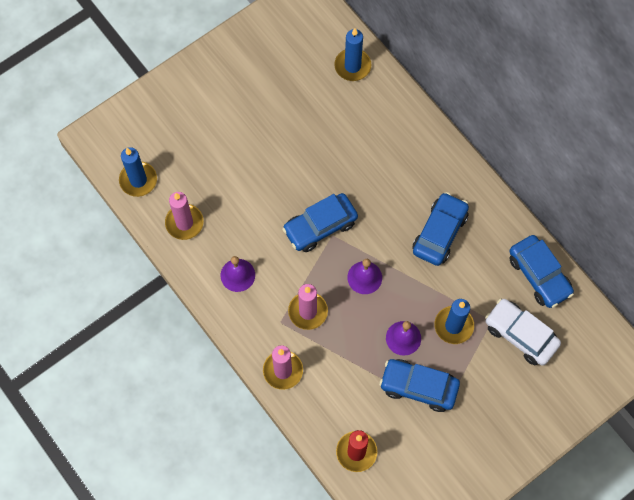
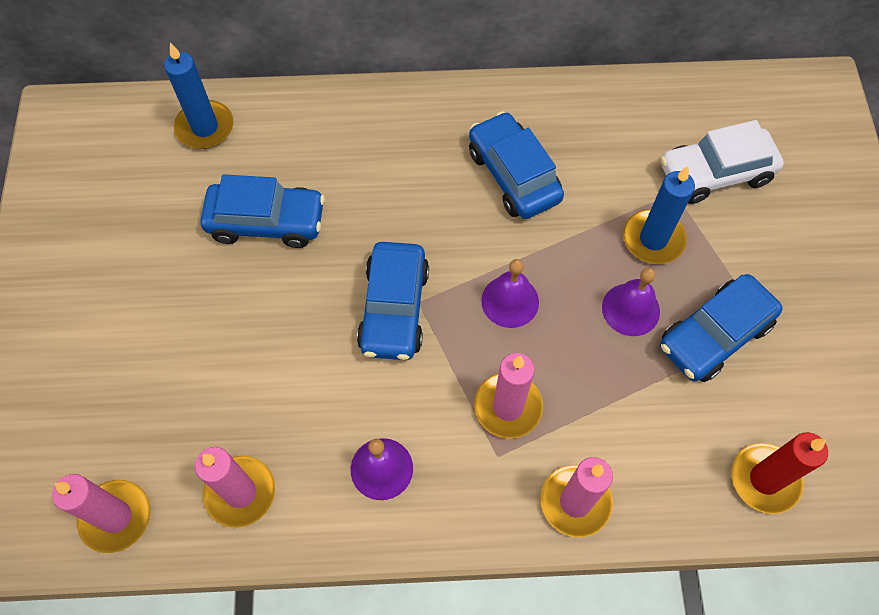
camera: 55 degrees left, 5 degrees down
(138, 180) = (116, 517): blue candle -> pink candle
(539, 275) = (648, 106): blue car -> blue car (266, 222)

